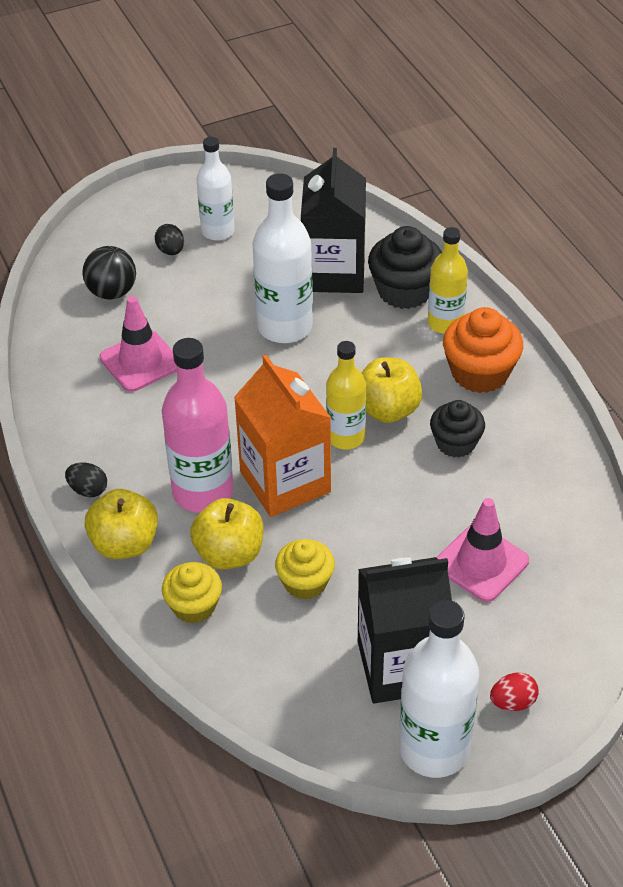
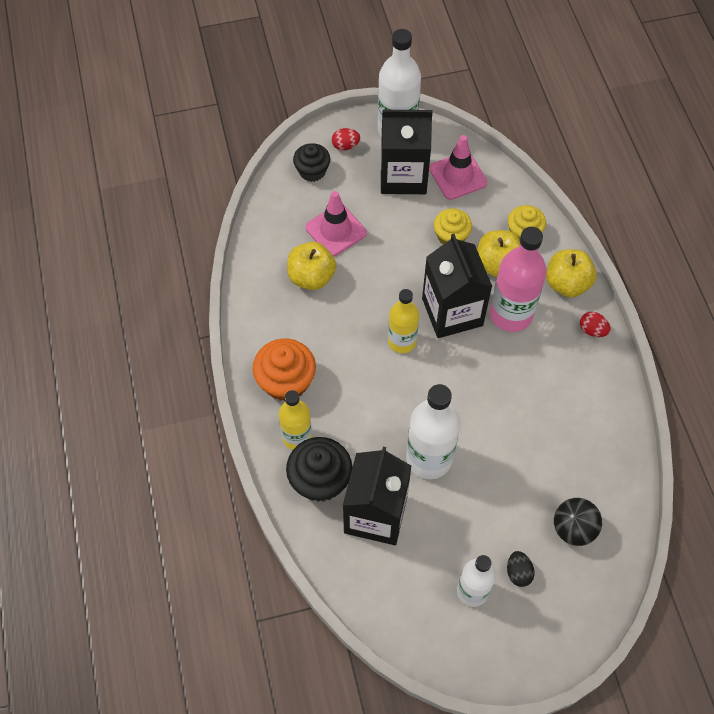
camera: 170 degrees left, 15 degrees up
(88, 490) = (592, 330): black egg -> red egg
(140, 361) = (551, 443): pink traffic cone -> pink traffic cone (458, 176)
(285, 482) = (452, 312): orange carton -> black carton
(387, 410) = (365, 360): yellow apple -> yellow apple (311, 277)
(455, 443) = (324, 322): black cupcake -> black cupcake (312, 171)

